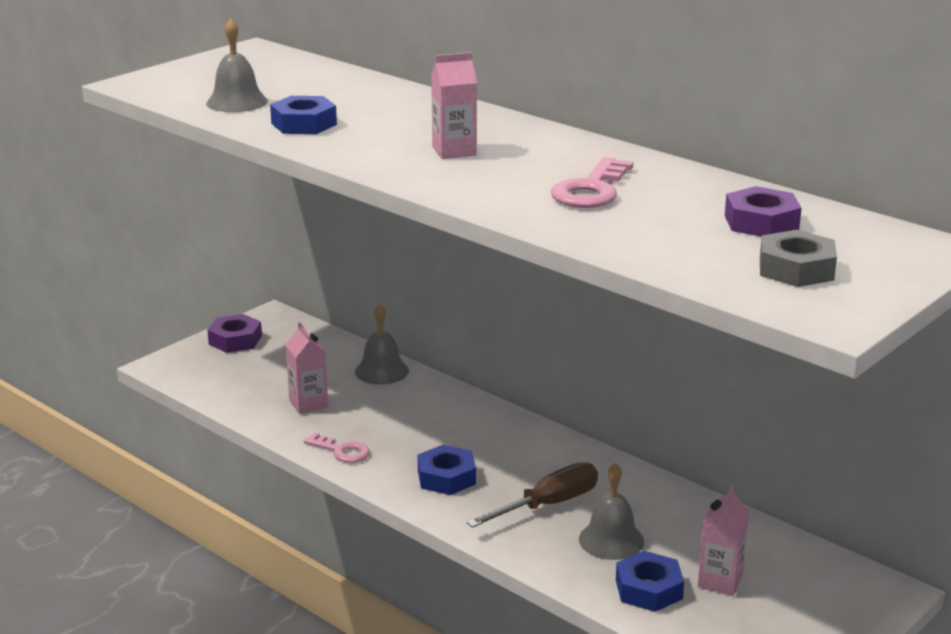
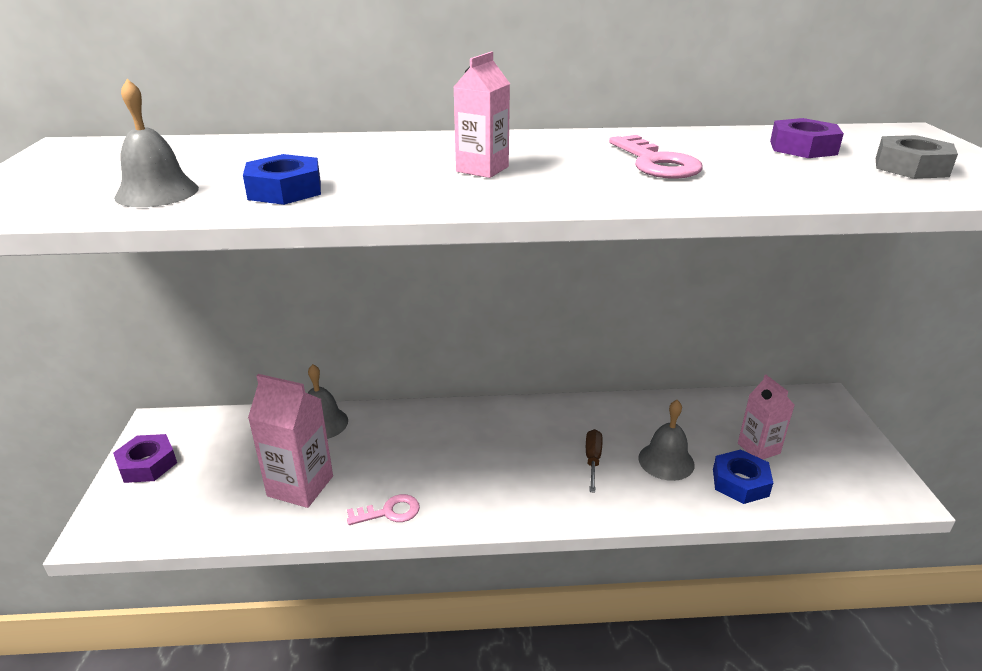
camera: 45 degrees left, 5 degrees up
(308, 404) = (300, 486): pink carton -> pink carton, size x1.51
(446, 477) = (499, 483): blue nut -> none
(548, 505) = (592, 460): brown screwdriver -> brown screwdriver, size x0.63

